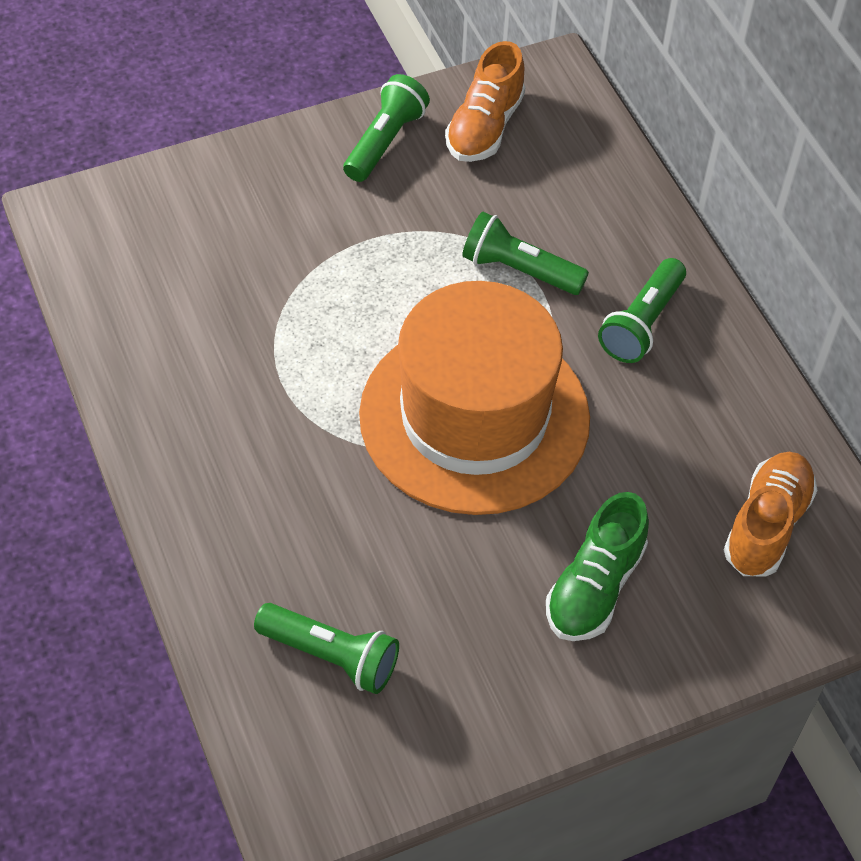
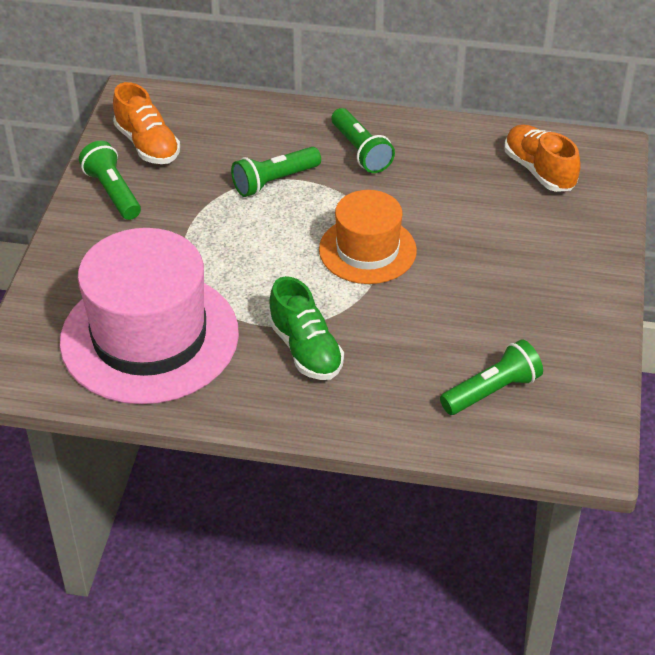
camera: 55 degrees left, 10 degrees down
(192, 294) = (149, 337): none -> pink hat
(474, 417) = (367, 250): orange hat -> orange hat, size x0.58
(594, 586) = (528, 255): green shoe -> green shoe (305, 349)

